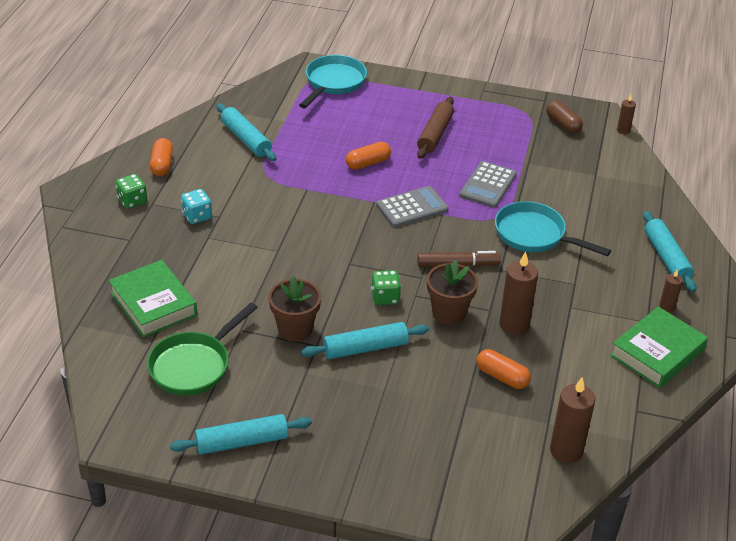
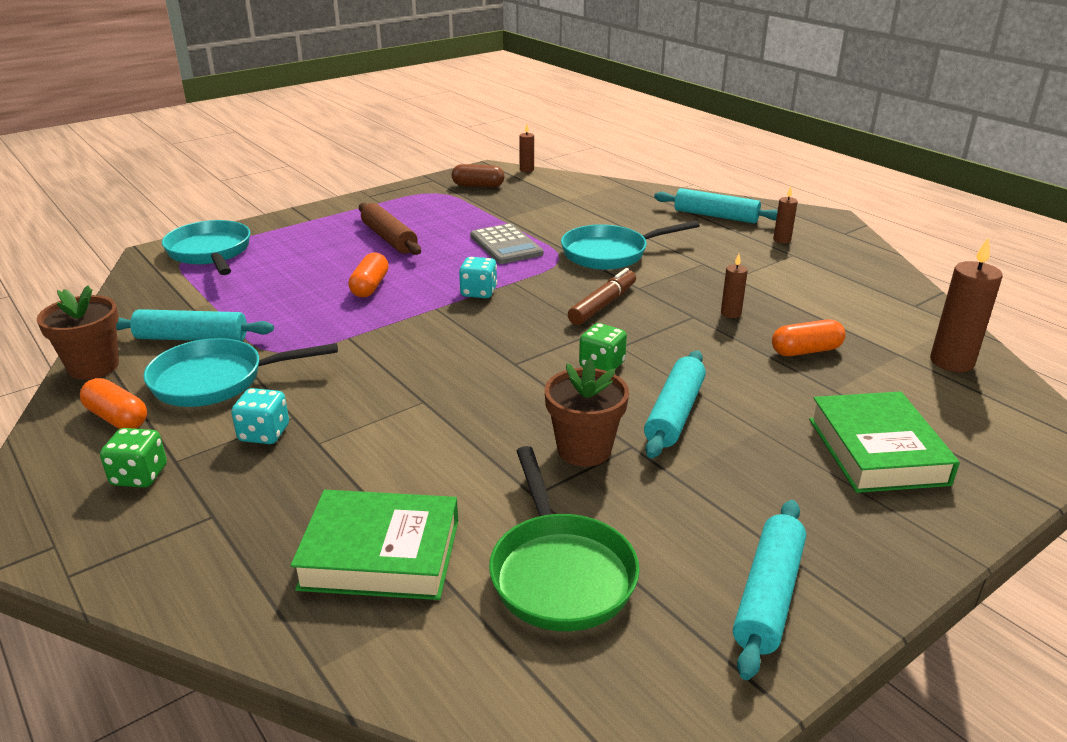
camera: 50 degrees left, 10 degrees down
(220, 172) = (216, 380): none -> turquoise pan
(412, 207) = (478, 292): grey calculator -> turquoise dice
(449, 313) = (672, 339): brown flower pot -> brown flower pot (94, 366)
(514, 325) = (731, 313): brown candle -> brown candle, size x0.54
(657, 353) = (840, 266): green book -> green book (877, 451)

